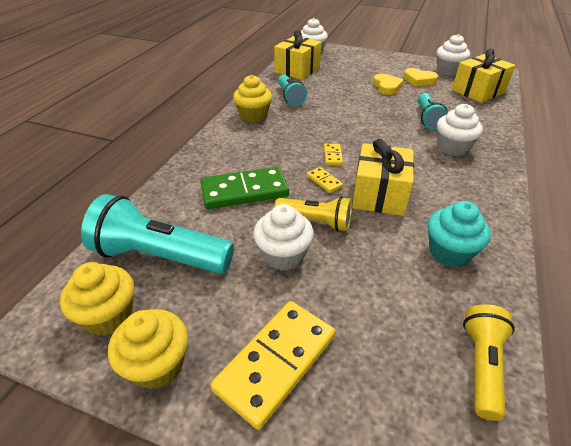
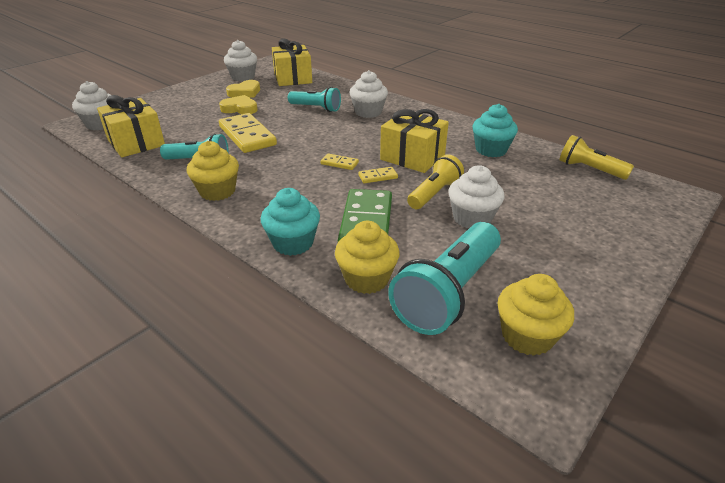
camera: 70 degrees left, 5 degrees down
(157, 365) = (587, 306): yellow cupcake -> yellow cupcake (366, 279)
(202, 163) = (293, 243): none -> turquoise cupcake
(276, 362) = (586, 244): yellow domino -> yellow domino (247, 136)

